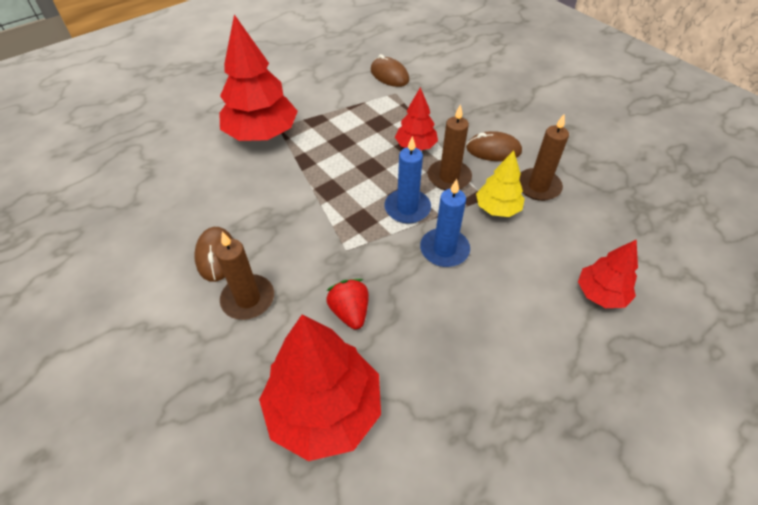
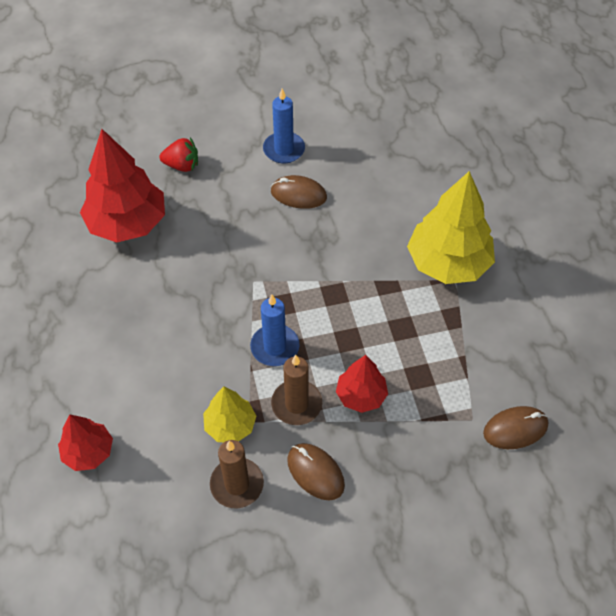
camera: 115 degrees right, 5 degrees up
(248, 299) = (243, 204): brown candle -> none
(262, 134) = (448, 263): red tree -> yellow tree
(350, 312) = (191, 262): red strawberry -> red strawberry (182, 165)
(444, 249) = (209, 354): blue candle -> blue candle (284, 150)
(493, 150) = (315, 472): brown mouse -> brown mouse turned 75 degrees counterclockwise

